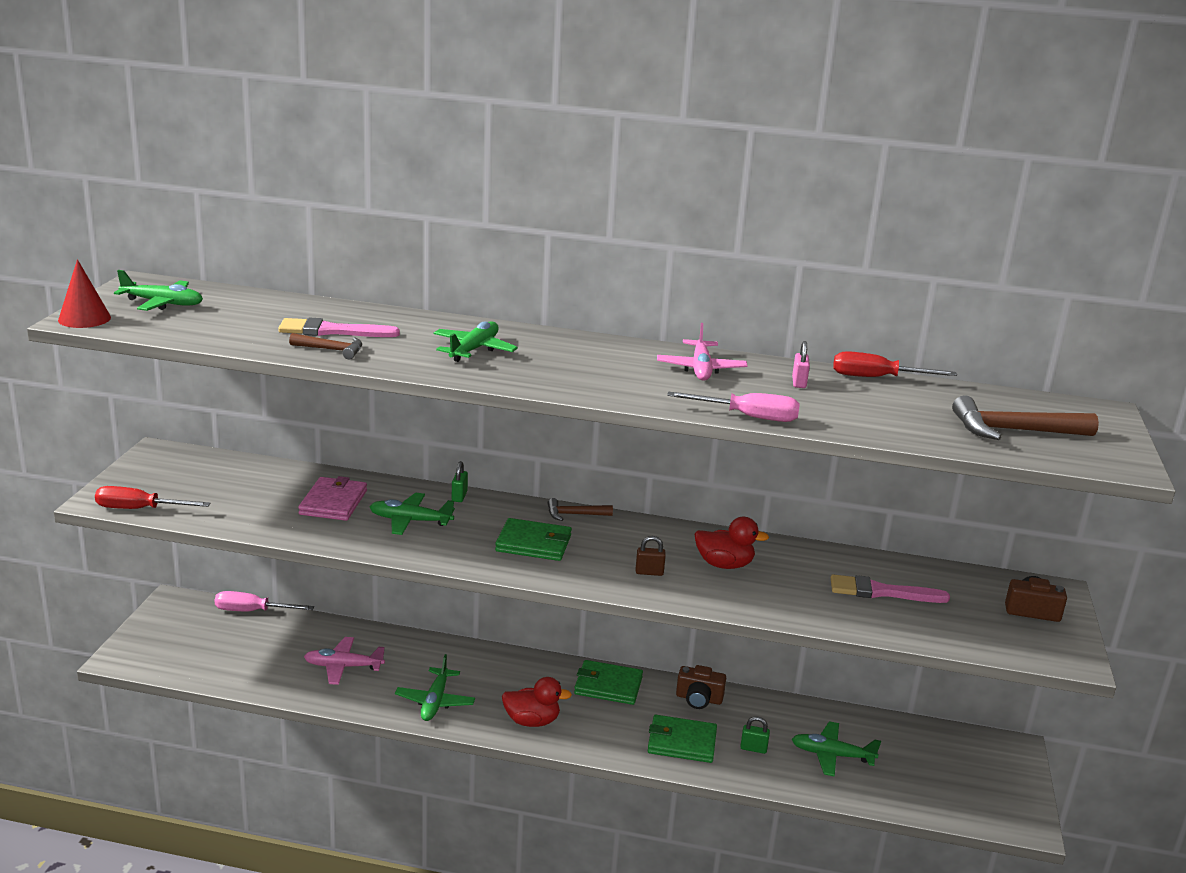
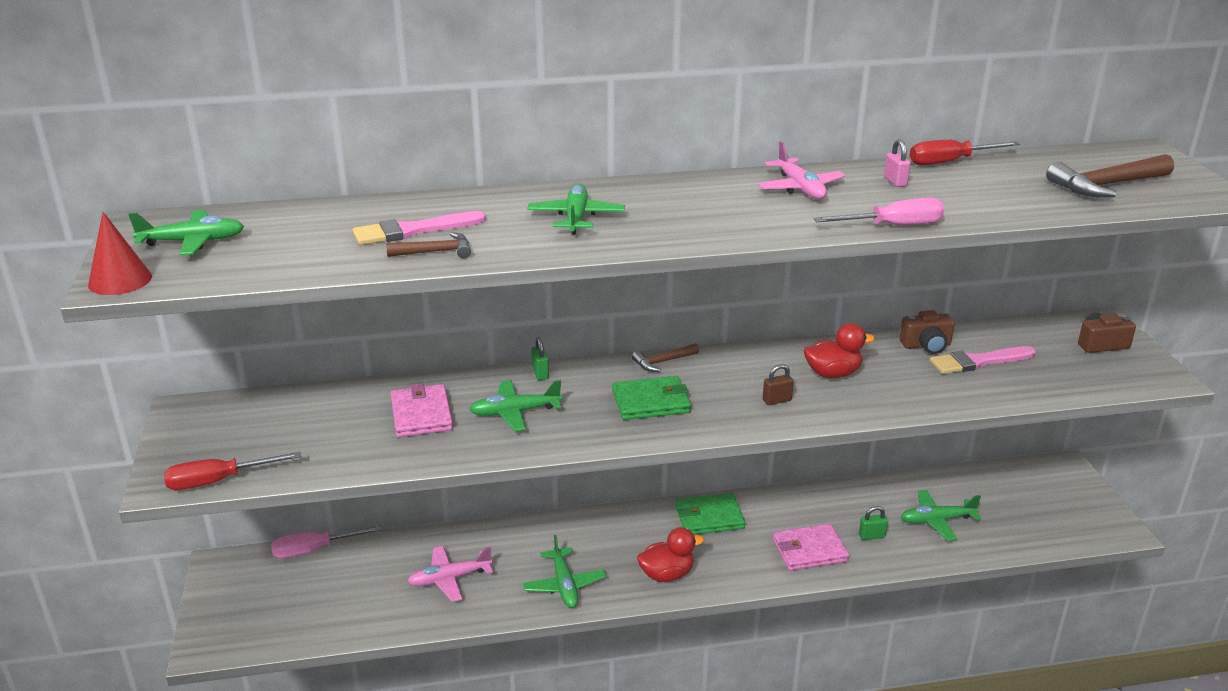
camera: 20 degrees left, 5 degrees up
(681, 742) = (809, 550): green wallet -> pink wallet
(699, 699) = (794, 504): brown camera -> brown camera (926, 345)

